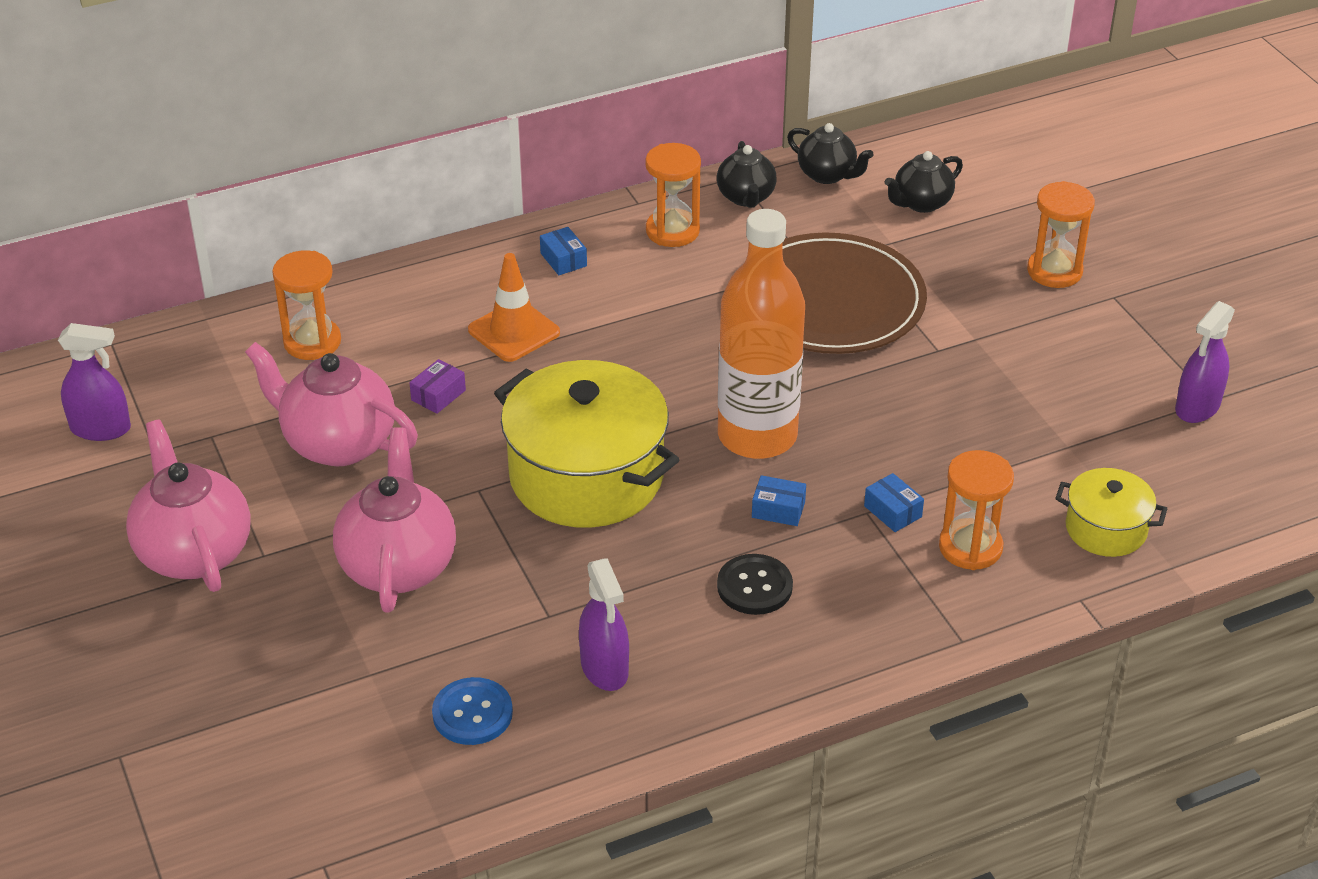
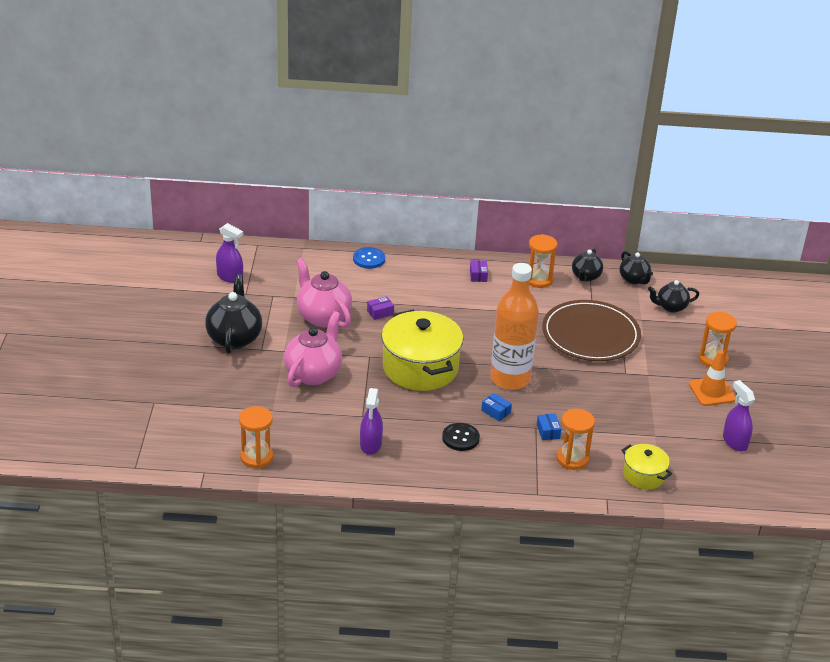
camera: 25 degrees right, 5 degrees down
(194, 552) = (234, 338): pink teapot -> black teapot
(312, 342) = (341, 272): orange hourglass -> orange hourglass (256, 457)
(472, 713) = (303, 440): blue button -> blue button (369, 259)
(514, 331) = (433, 298): orange traffic cone -> orange traffic cone (712, 391)
(563, 260) = (478, 275): blue box -> purple box
(1197, 407) = (734, 442): purple spray bottle -> purple spray bottle turned 90 degrees clockwise

